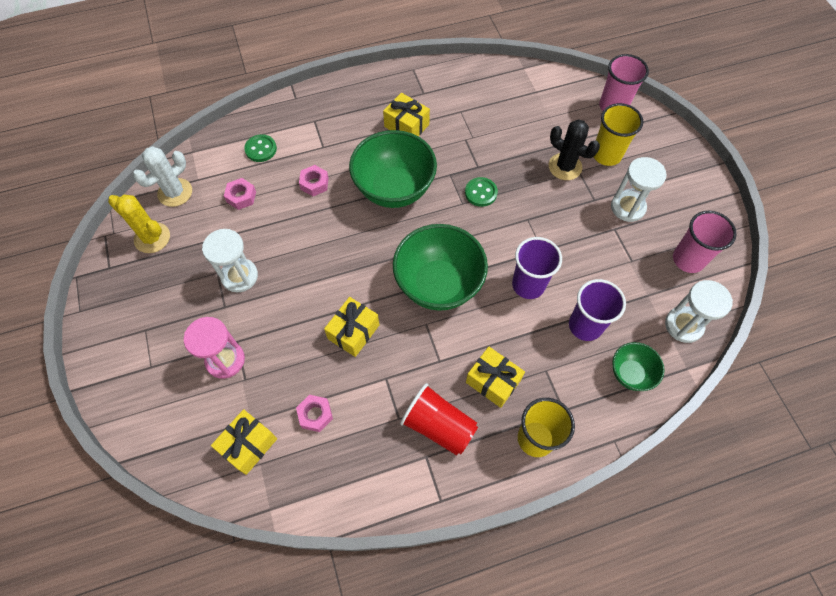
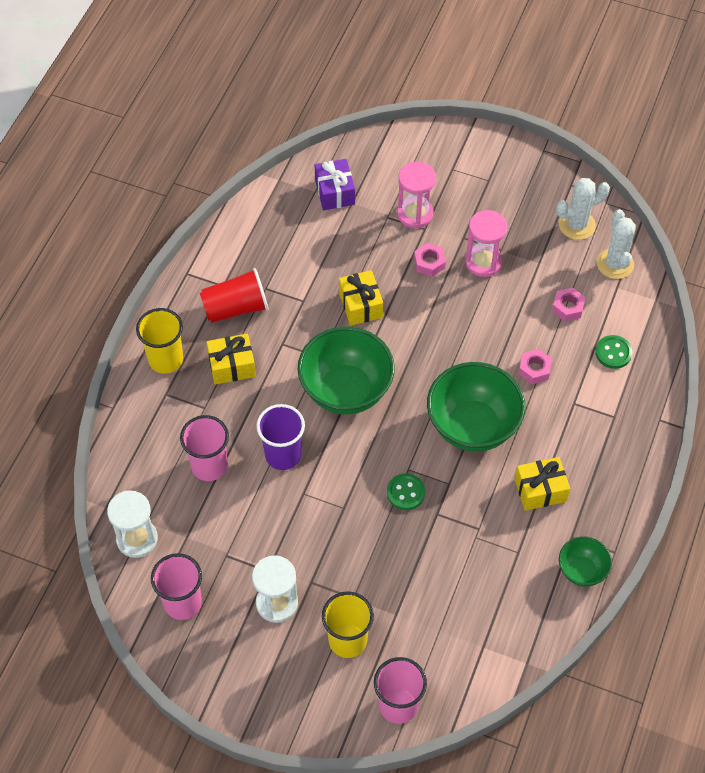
camera: 130 degrees right, 5 degrees down
(152, 238) = (577, 225): yellow cactus -> white cactus
(239, 276) = (483, 262): white hourglass -> pink hourglass
(248, 445) = (335, 192): yellow gift -> purple gift
(315, 415) = (318, 241): pink nut -> pink nut (429, 263)
(565, 167) = (368, 589): black cactus -> none
(585, 325) = (209, 466): purple cup -> pink cup
(630, 374) = (143, 463): green bowl -> green bowl (582, 571)

